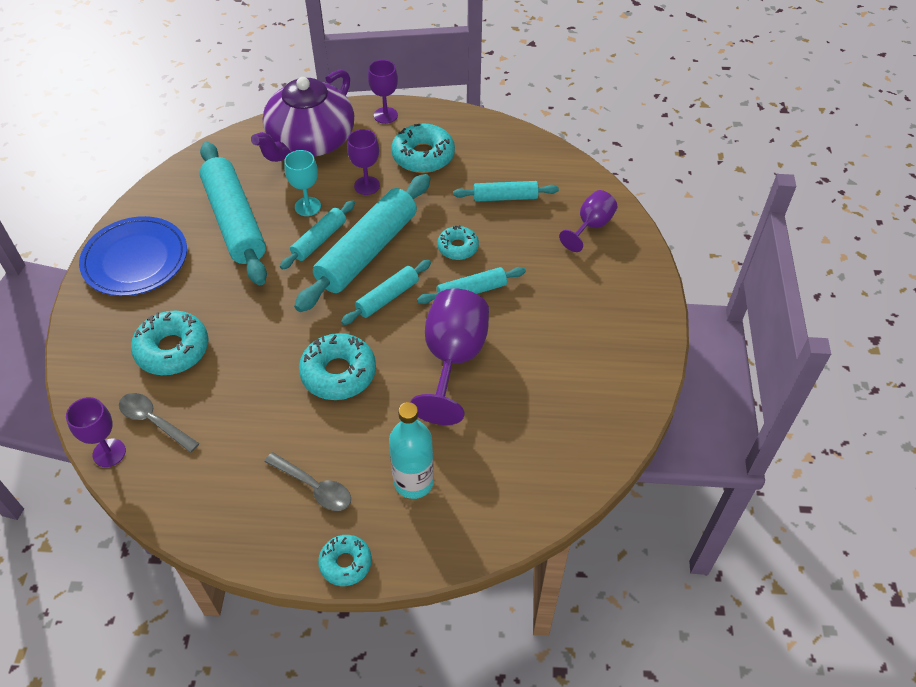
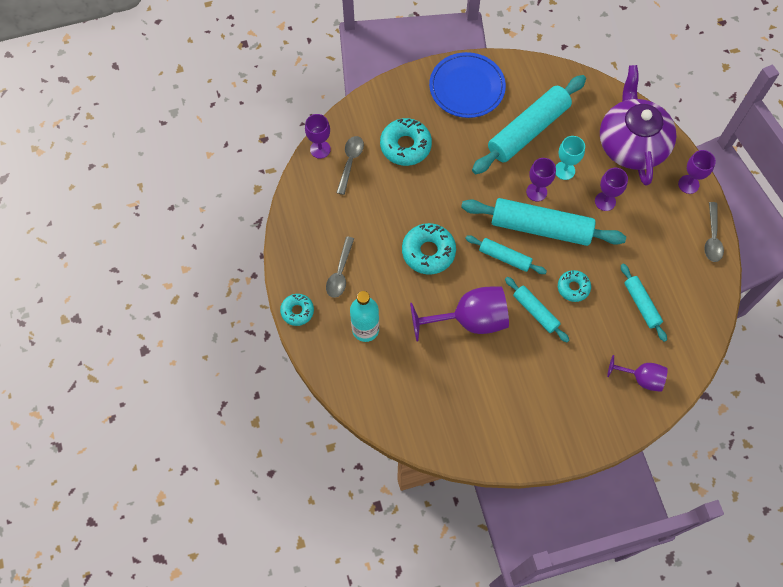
camera: 70 degrees right, 15 degrees up
(310, 141) = (631, 143): purple teapot -> purple teapot turned 75 degrees clockwise
(319, 240) = (536, 192): turquoise rolling pin -> purple goblet
(423, 156) = (657, 229): turquoise donut -> none
(456, 119) = (712, 237): none -> grey spoon

